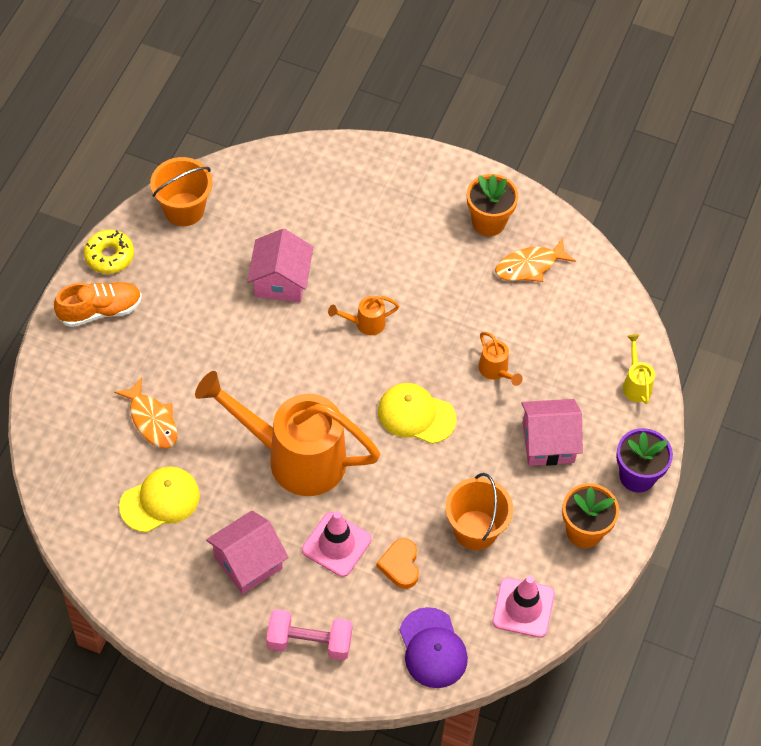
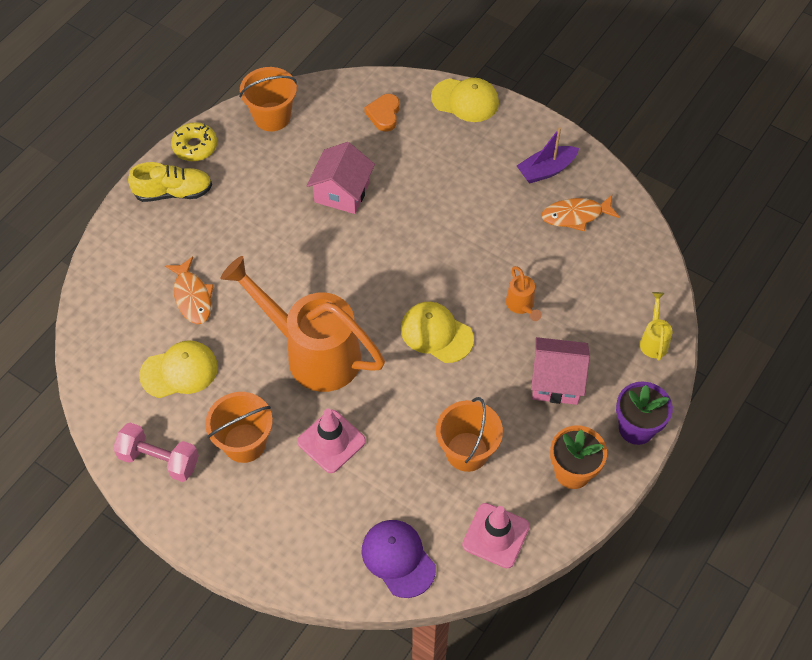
camera: 15 degrees right, 0 degrees up
(100, 310) = (173, 192): orange shoe -> yellow shoe
(248, 562) = (244, 443): pink house -> orange bucket
(309, 642) = (282, 530): pink dumbbell -> pink dumbbell (159, 460)
(365, 323) = (409, 242): orange watering can -> none
(386, 158) = (465, 100): none -> yellow cap
(400, 565) = (386, 472): orange heart -> orange heart (384, 115)
(432, 648) = (398, 558): purple cap -> purple cap turned 150 degrees clockwise
(488, 222) = (546, 170): orange flower pot -> purple boat

